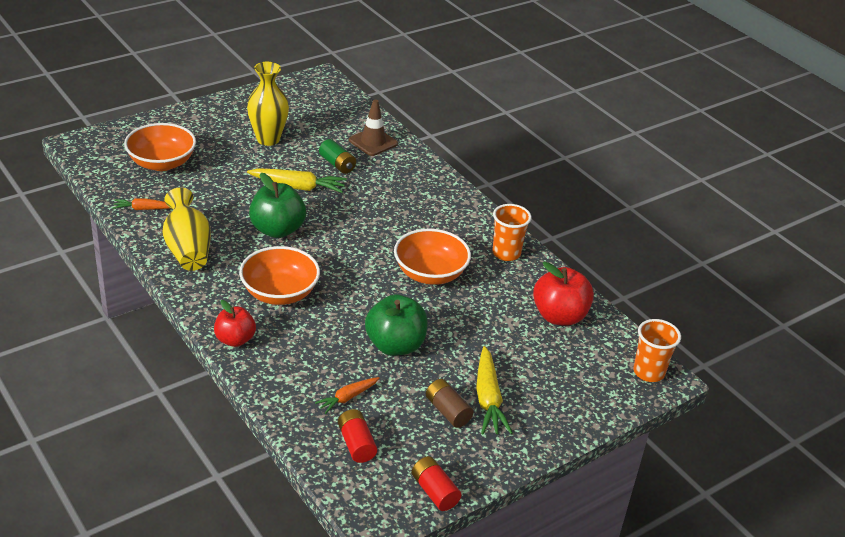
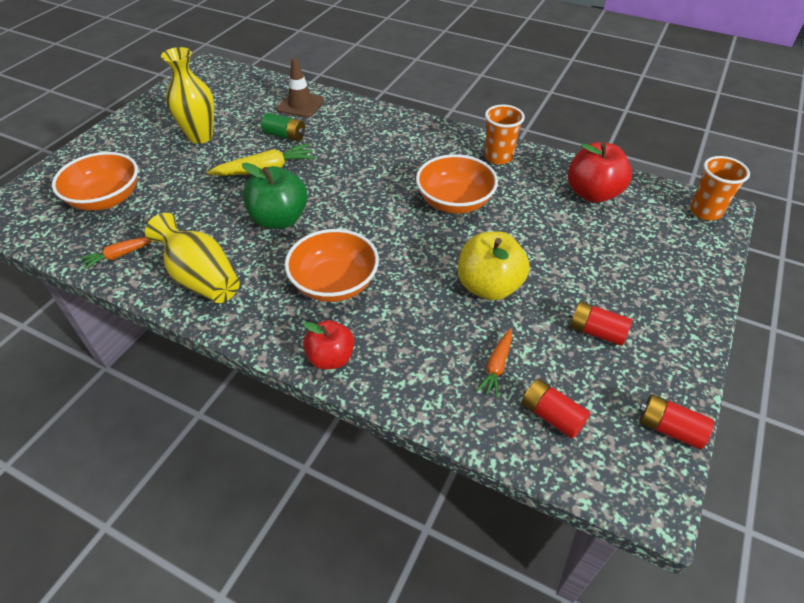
camera: 25 degrees left, 10 degrees up
(395, 345) = (489, 286): green apple -> yellow apple
(447, 411) = (596, 331): brown battery -> red battery
(488, 399) = (616, 300): yellow carrot -> none

